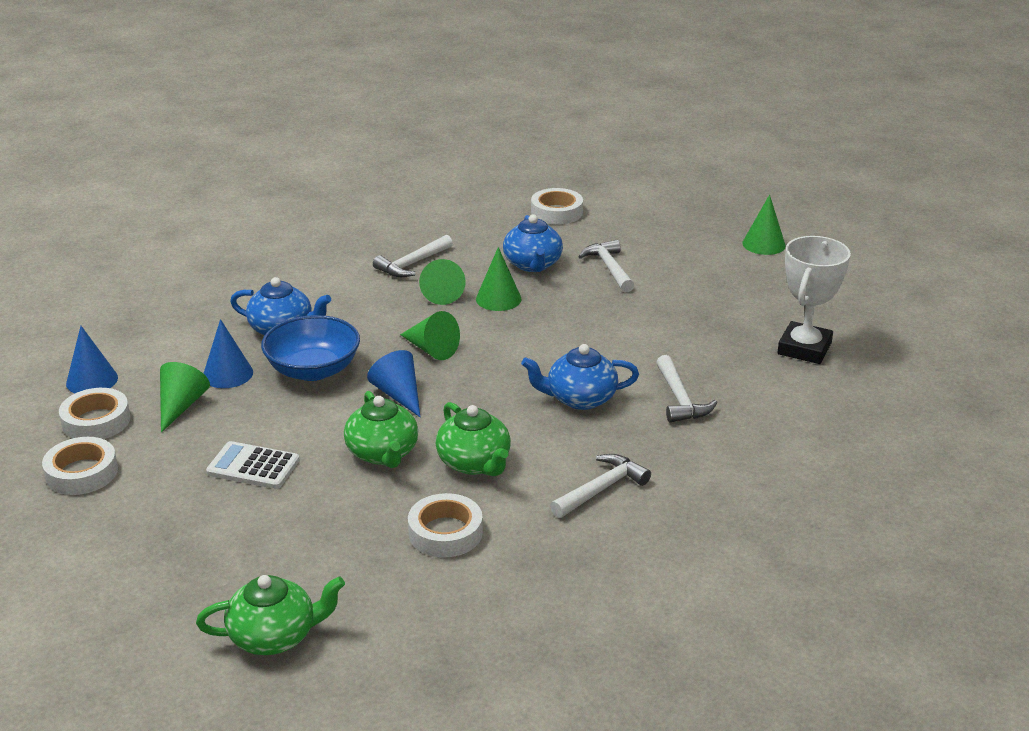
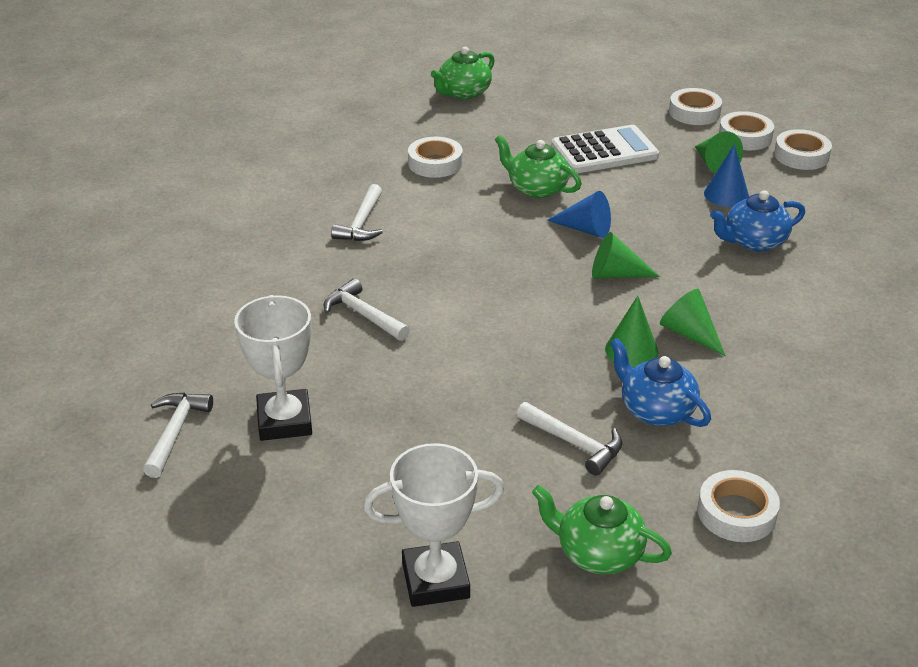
camera: 145 degrees right, 5 degrees up
(92, 380) = (801, 155): blue cone -> white tape
(253, 466) = (604, 151): white calculator -> white calculator, size x1.52
(313, 370) = (674, 221): blue bowl -> none
(412, 264) = (766, 355): white hammer -> white hammer (175, 432)
(475, 463) = (467, 206): green teapot -> green teapot (598, 553)
(580, 399) = (446, 281): blue teapot -> none
(763, 244) = (435, 580): green cone -> white trophy

